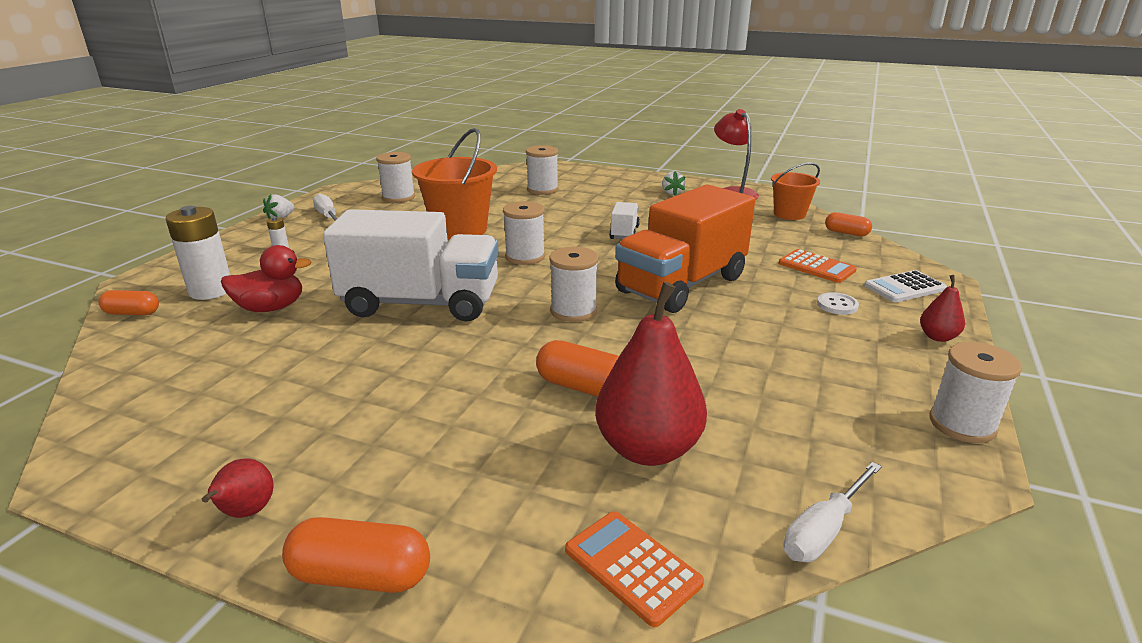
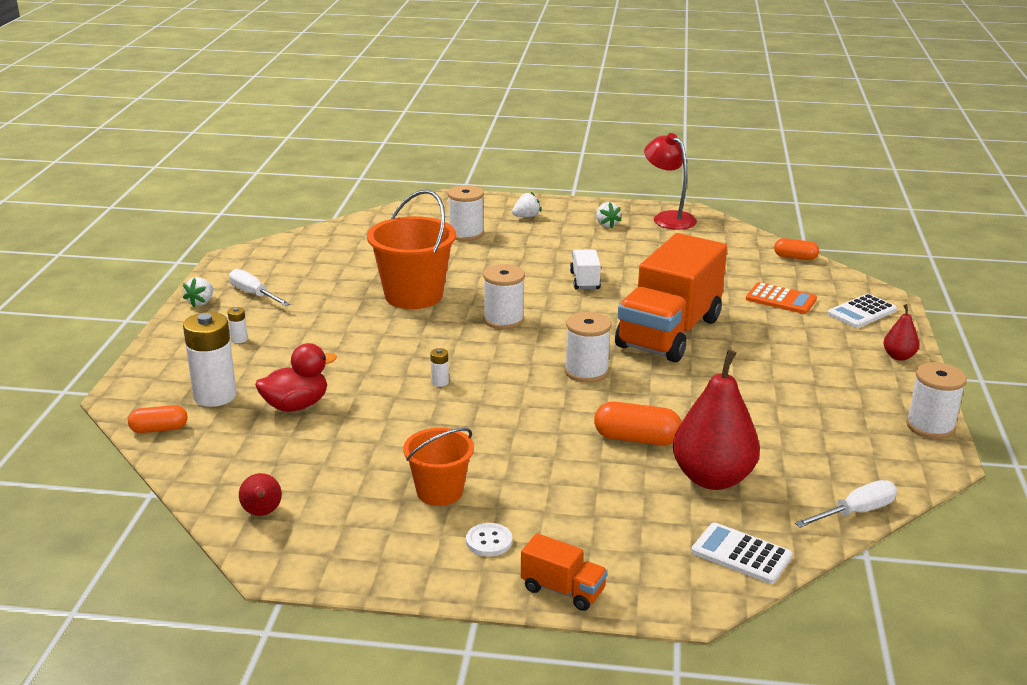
camera: 15 degrees left, 0 degrees up
(246, 513) = (443, 568): red pear -> red pear (262, 513)
(361, 576) = (563, 590): orange capsule -> orange truck
(398, 197) = (312, 261): white spool -> none
(421, 303) = (440, 382): white truck -> white battery
(604, 182) = (526, 216): none -> white strawberry
(632, 567) = (741, 554): orange calculator -> white calculator
(789, 214) = (735, 240): orange bucket -> orange bucket (439, 492)
(823, 530) = (856, 512): white screwdriver -> white screwdriver turned 150 degrees counterclockwise
(837, 305) = (811, 337): white button -> white button (489, 541)

